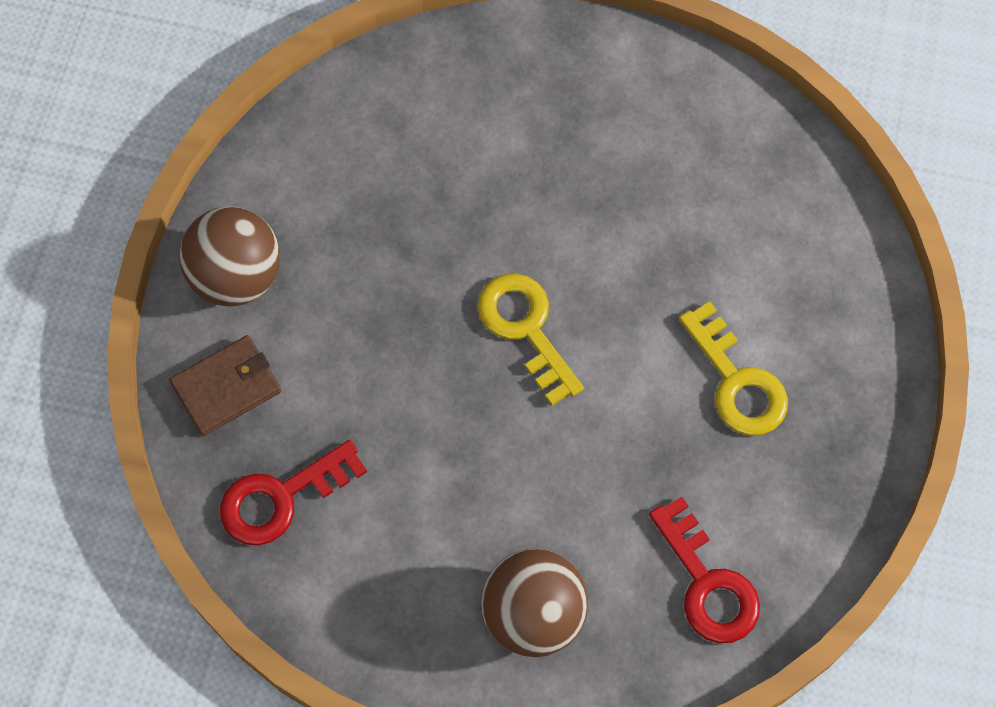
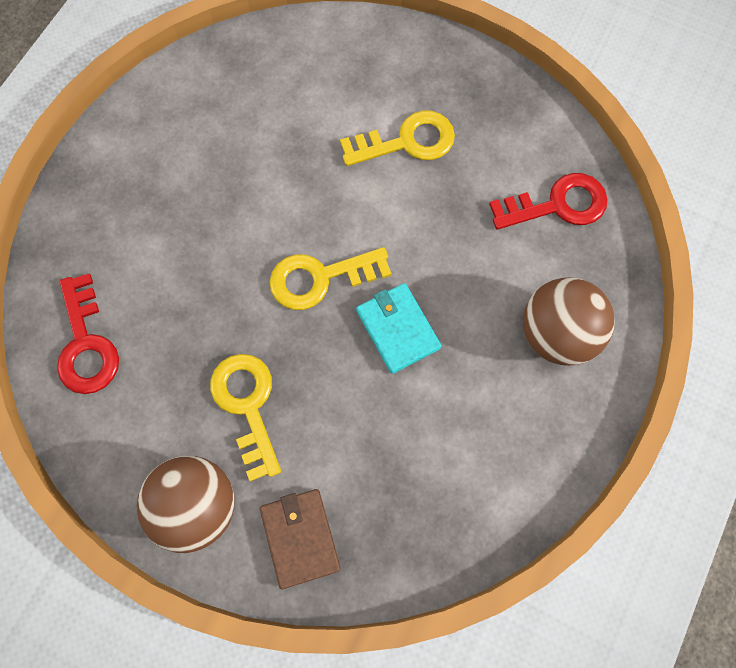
camera: 75 degrees left, 5 degrees up
(281, 497) = (413, 511): red key -> red key (86, 344)
(355, 294) = (247, 405): none -> yellow key
(487, 430) = (398, 329): none -> turquoise wallet

